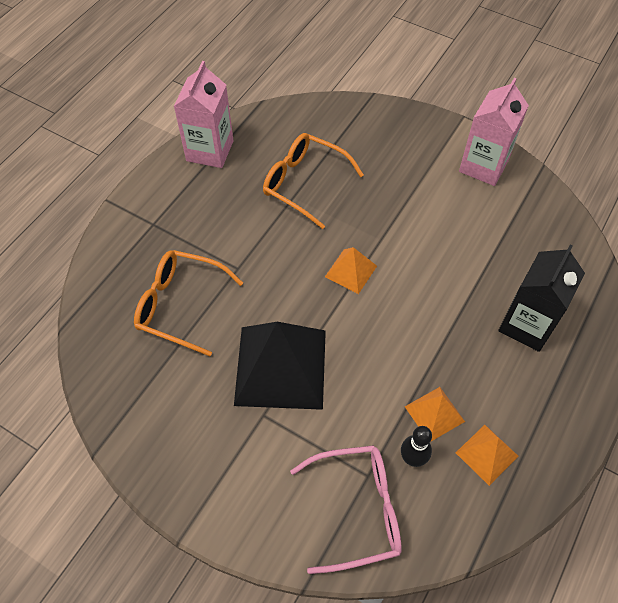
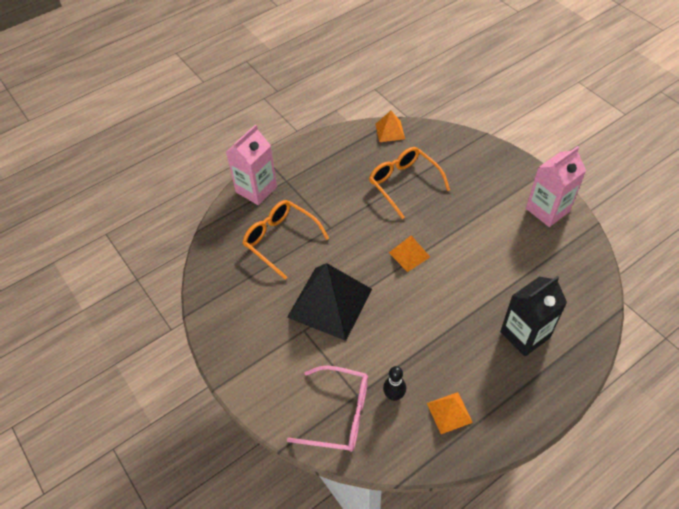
camera: 25 degrees right, 5 degrees down
(210, 151) = (346, 142): pink carton -> pink carton (256, 189)
(434, 414) = (424, 371): orange pyramid -> orange pyramid (390, 131)

